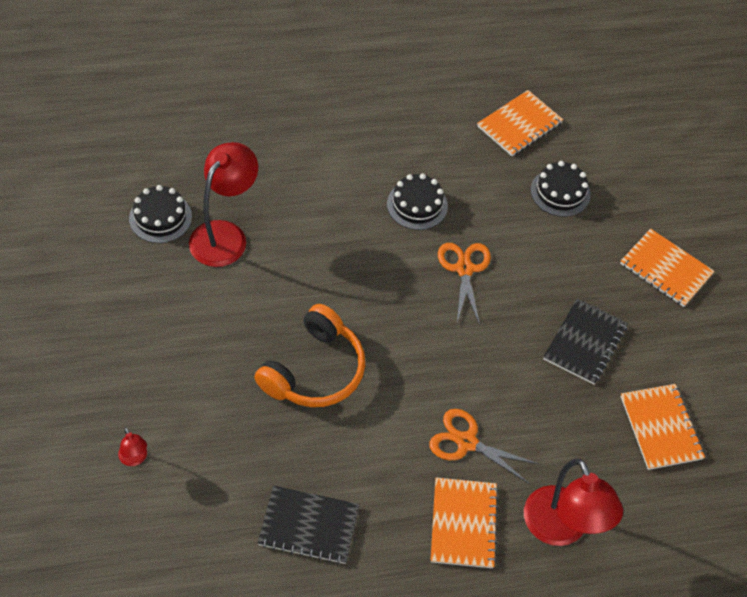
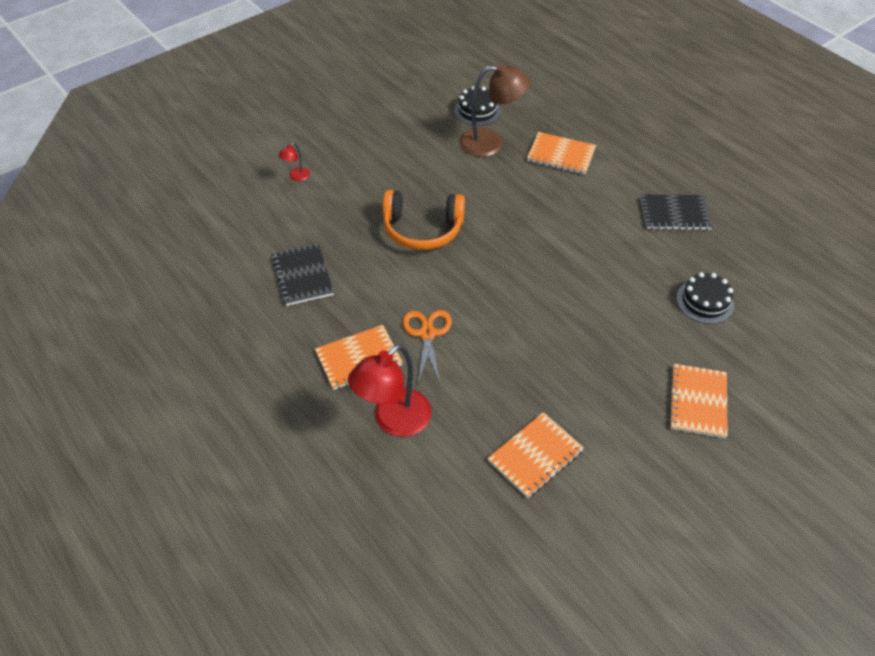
camera: 65 degrees right, 5 degrees down
(225, 235) = (491, 143): red lamp -> brown lamp
(417, 205) = (607, 224): black cake -> none
(464, 269) = (576, 273): orange scissors -> none
(519, 125) = (744, 251): orange notebook -> orange notebook (561, 155)
(585, 343) = (574, 373): black notebook -> black notebook (674, 214)

